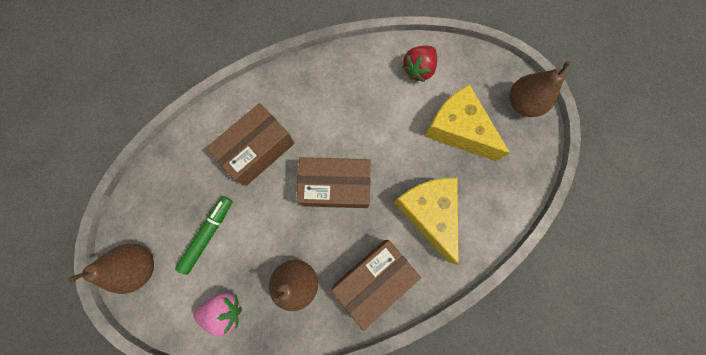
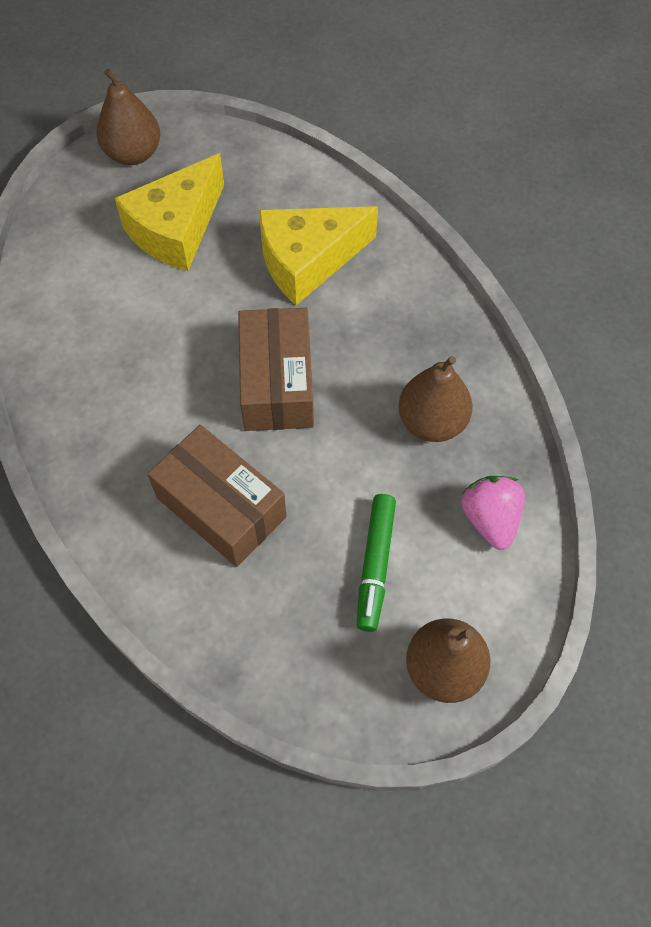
camera: 95 degrees left, 15 degrees down
(208, 234) = (375, 565): green marker -> green marker turned 105 degrees counterclockwise
(373, 279) = (412, 323): brown box -> none
(418, 70) = (72, 282): red strawberry -> none

